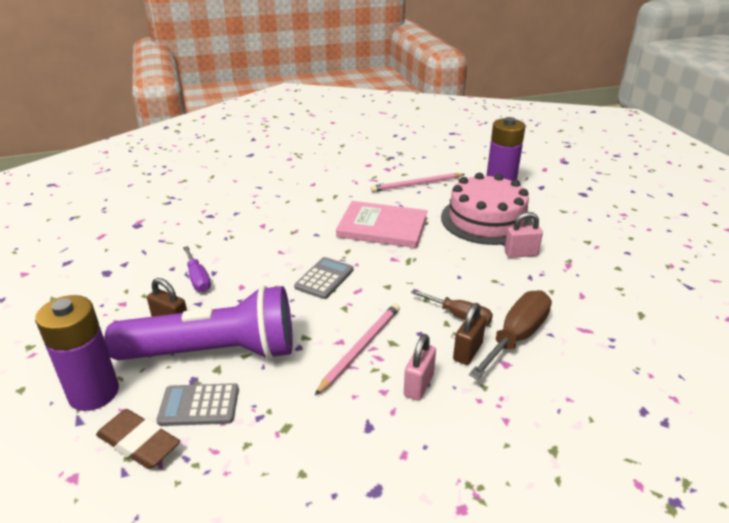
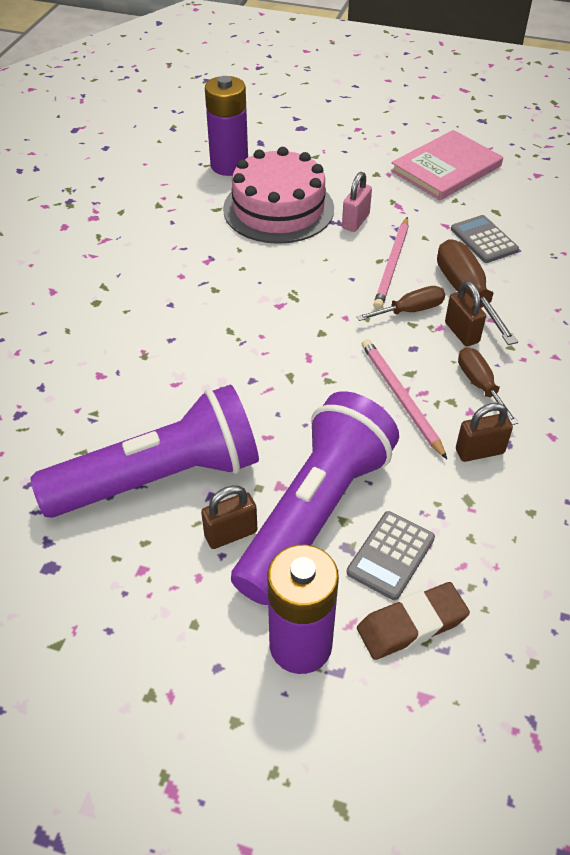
camera: 55 degrees left, 15 degrees up
(198, 279) = (160, 478): purple screwdriver -> purple flashlight
(324, 278) = (264, 372): grey calculator -> grey calculator (484, 240)
(344, 414) = (479, 451): none -> brown padlock
(382, 227) = (213, 283): pink book -> pink book (446, 168)
(416, 185) = (156, 215): pink pencil -> pink pencil (392, 265)
(418, 385) = (480, 385): pink padlock -> brown screwdriver

